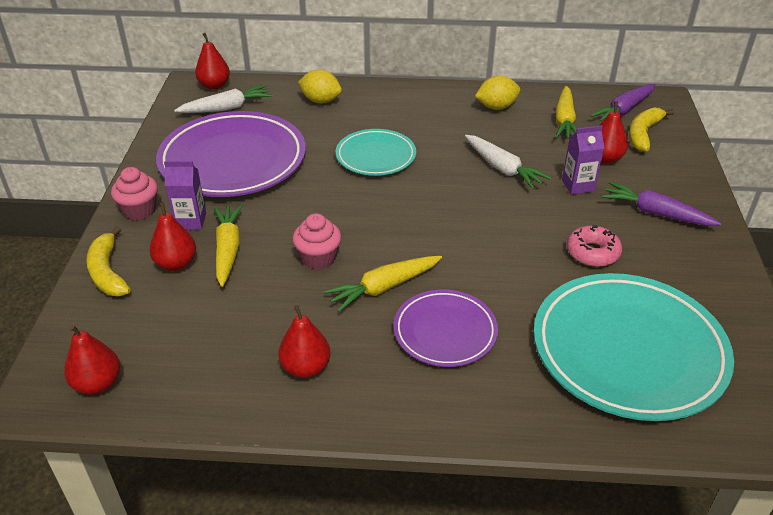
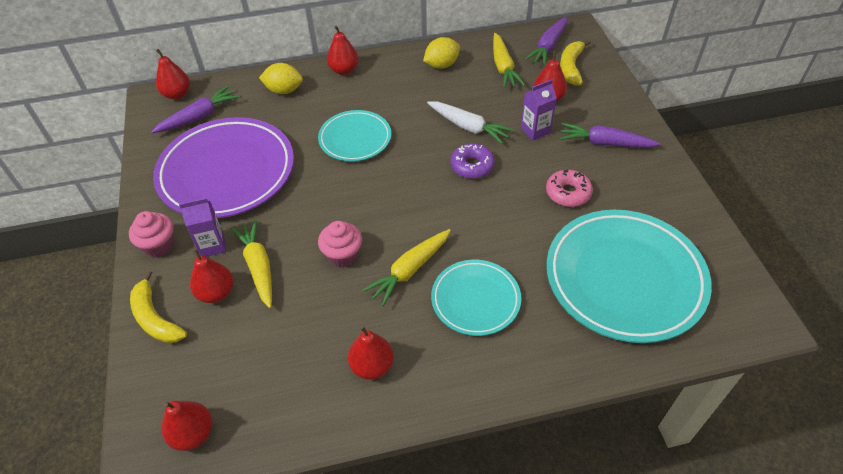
camera: 15 degrees left, 10 degrees up
(227, 108) = (199, 117): white carrot -> purple carrot
(390, 94) = (344, 70): none -> red pear
(445, 332) = (475, 300): purple plate -> turquoise plate
(492, 205) = (472, 166): none -> purple donut

